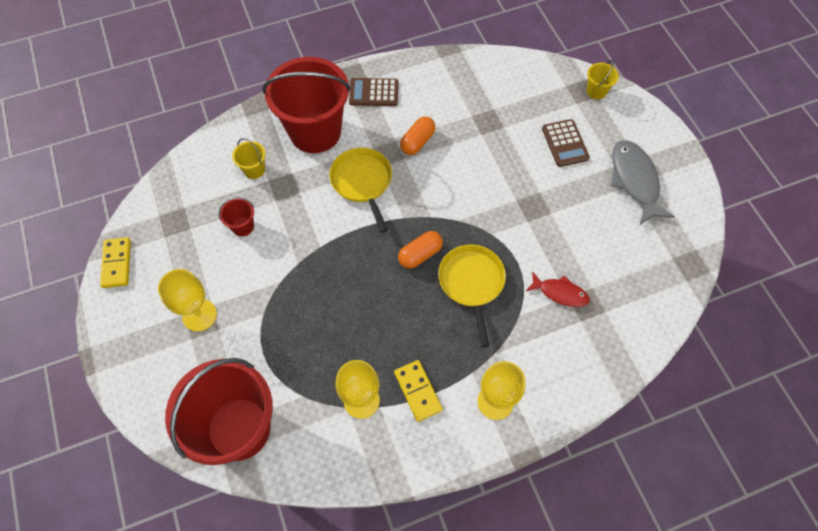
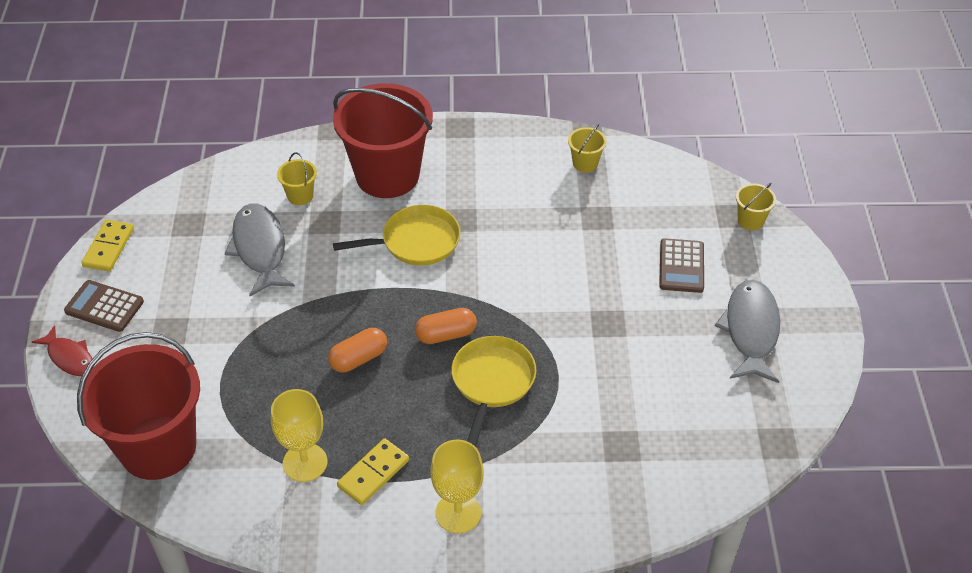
camera: 20 degrees right, 15 degrees down
(199, 315) = (170, 323): yellow goblet -> none
(243, 226) = (260, 249): red bucket -> grey fish
(362, 182) = (416, 241): yellow pan -> yellow pan turned 75 degrees clockwise
(374, 93) = (475, 152): brown calculator -> brown calculator (104, 307)
(417, 142) = (501, 217): orange capsule -> orange capsule (358, 359)
(417, 391) = (373, 473): yellow domino -> yellow domino turned 45 degrees clockwise
(459, 78) = (585, 163): none -> yellow bucket
(560, 293) = (594, 424): red fish -> red fish (69, 357)

